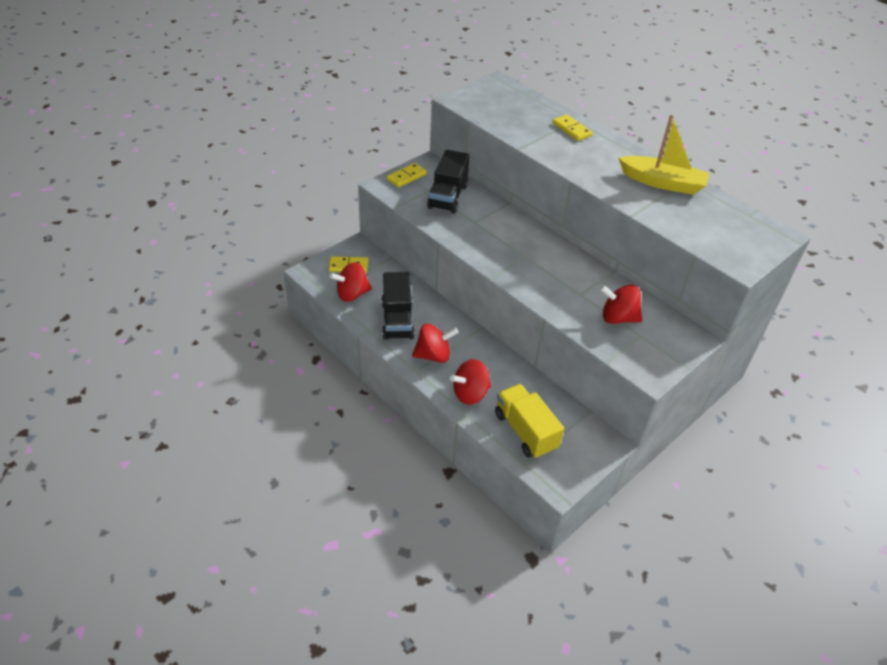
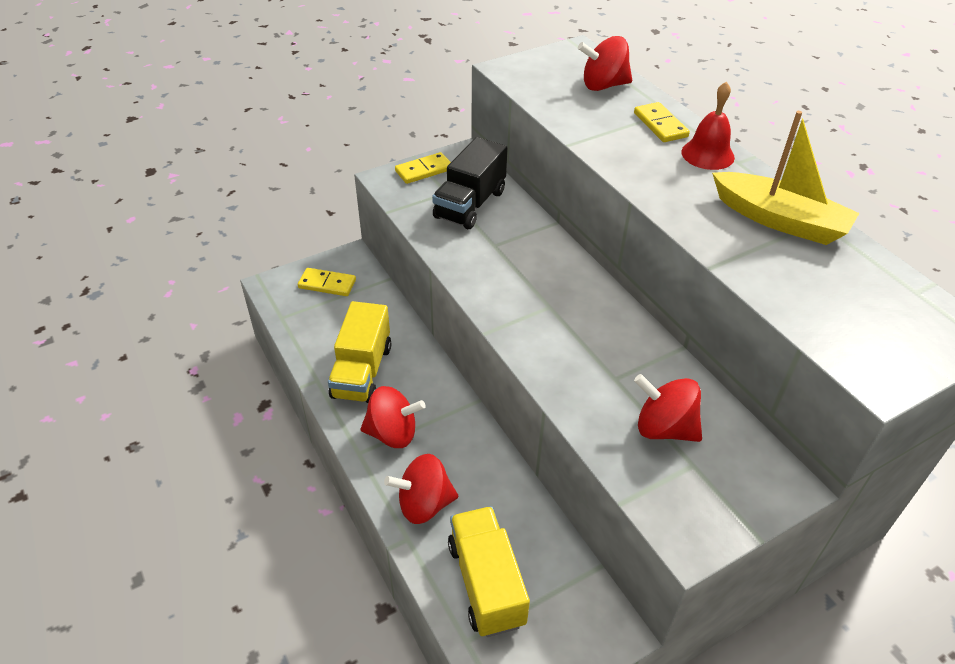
camera: 15 degrees right, 0 degrees up
(352, 294) = (315, 324): red spinning top -> red spinning top (603, 85)
(397, 320) = (362, 371): black truck -> yellow truck
(607, 146) = (707, 154): none -> red bell

